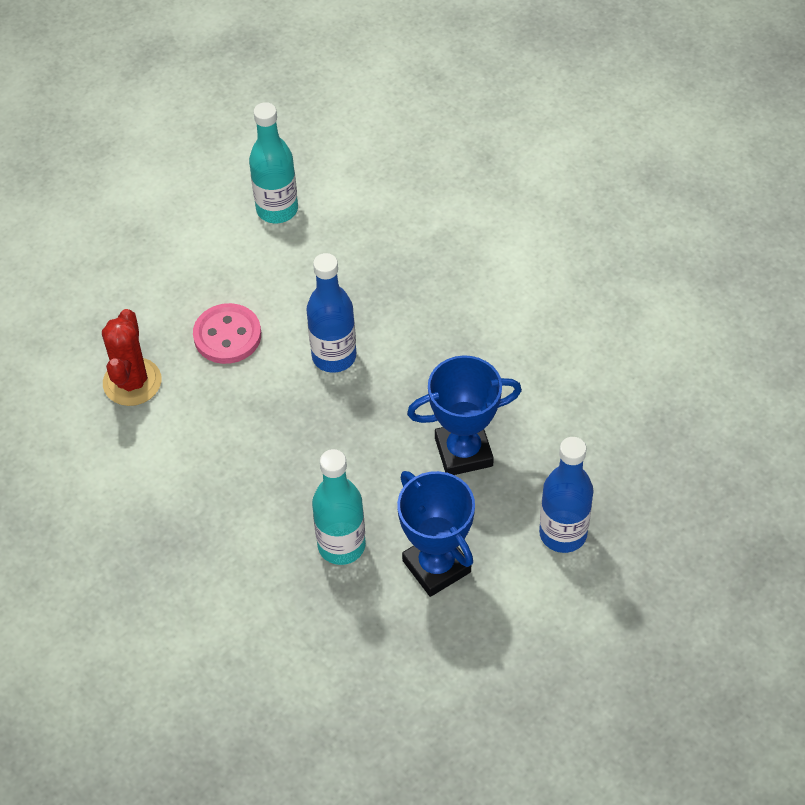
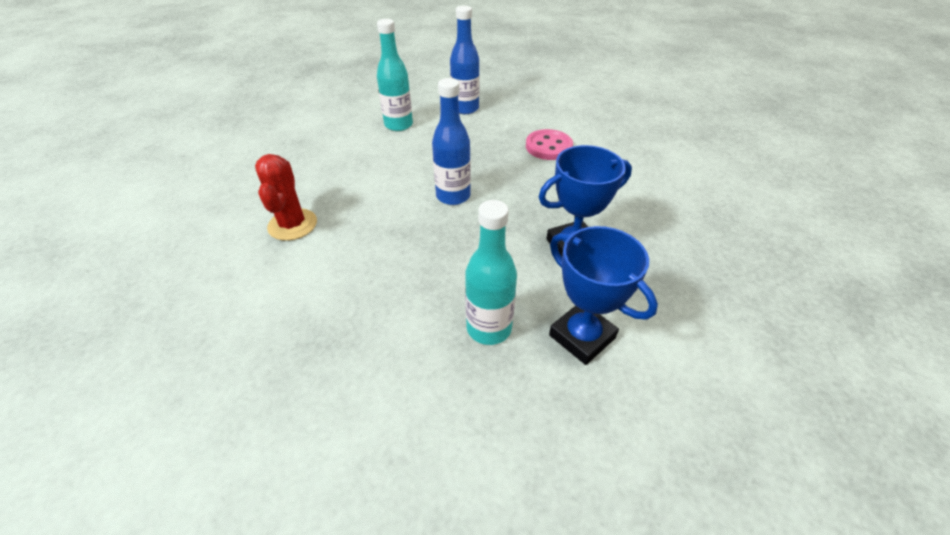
camera: 10 degrees left, 10 degrees down
(227, 336) = (369, 191): pink button -> pink button (548, 147)
(563, 533) = (681, 297): blue bottle -> blue bottle (465, 109)

